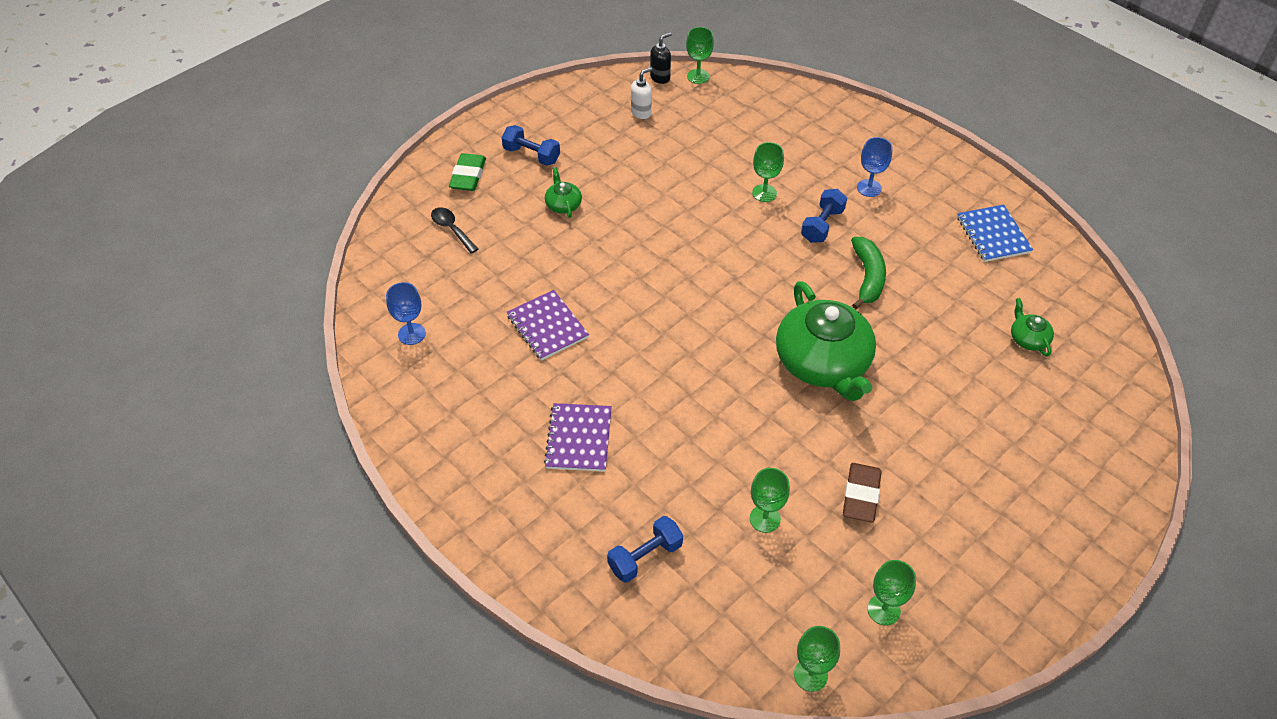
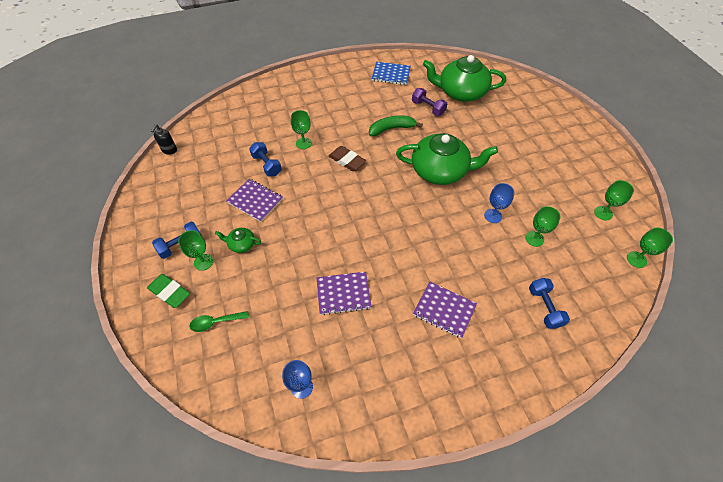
camera: 65 degrees left, 5 degrees up
(452, 229) = (215, 322): black spoon -> green spoon
(634, 188) = (255, 201): none -> purple notebook
(641, 112) = (192, 171): white soap dispenser -> none
(660, 77) = (169, 150): black soap dispenser -> black soap dispenser turned 150 degrees counterclockwise
(698, 76) = (185, 133): green goblet -> green goblet (203, 262)
(822, 225) = (344, 130): blue dumbbell -> blue dumbbell (267, 165)
(861, 495) = (532, 192): brown eraser -> brown eraser (347, 161)
(867, 277) = (391, 129): green banana -> green banana turned 45 degrees counterclockwise
(869, 188) = (330, 102): blue goblet -> blue goblet (493, 216)
(951, 307) = (428, 108): none -> purple dumbbell
(1028, 339) = (461, 92): green teapot -> green teapot, size x2.34

